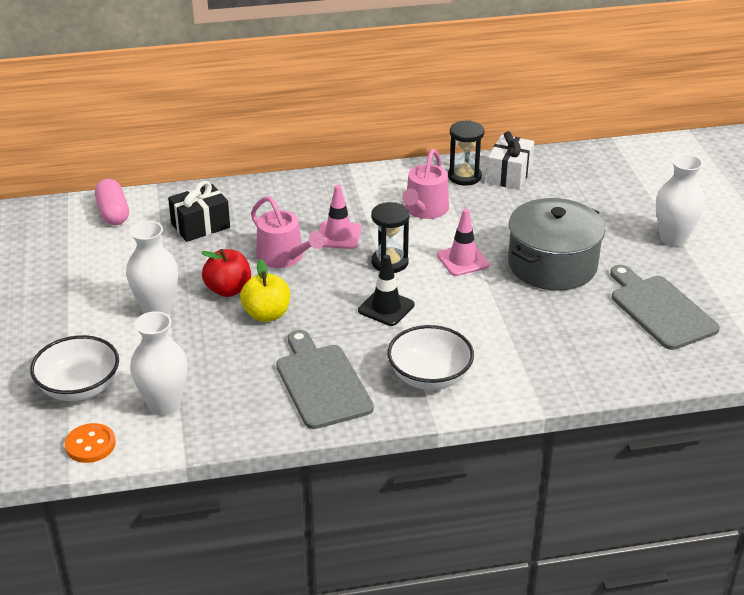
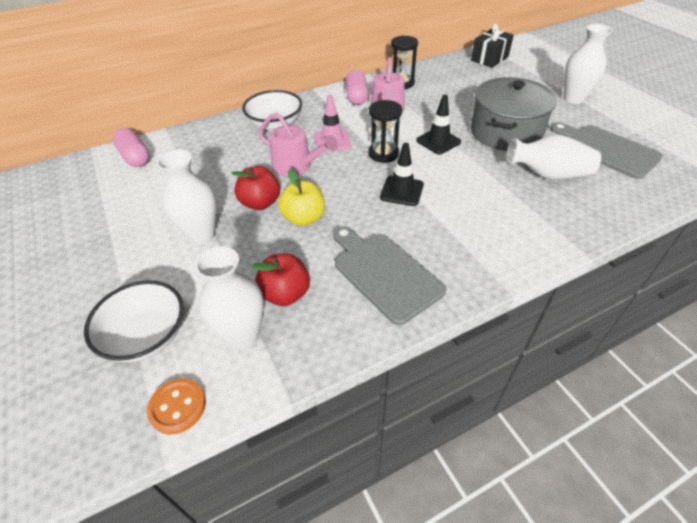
camera: 15 degrees left, 10 degrees up
(200, 226) = (215, 154): black gift -> black gift (489, 58)
(217, 380) = (285, 294): none -> red apple
(397, 185) = (356, 96): none -> pink capsule
(429, 376) = (474, 244): white bowl -> white bowl (275, 124)
(463, 260) = (438, 141): pink traffic cone -> black traffic cone
(509, 175) = (432, 77): white gift -> none
(565, 323) = (548, 174): none -> white vase

